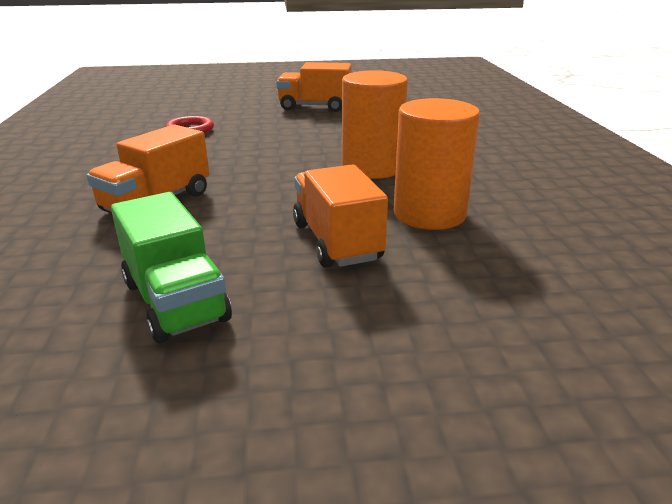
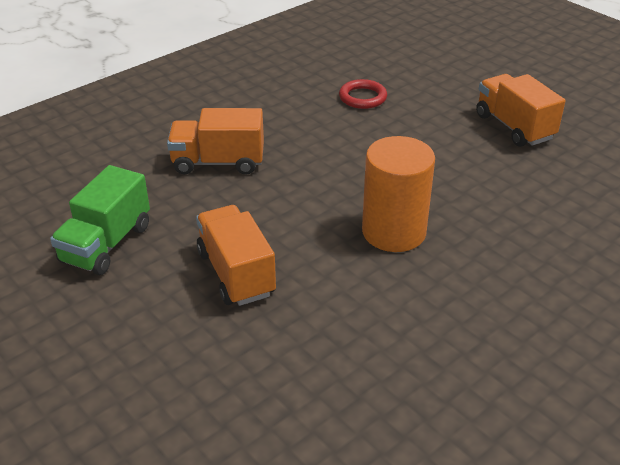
camera: 55 degrees right, 10 degrees up
(336, 241) = (236, 273): orange truck -> orange truck turned 60 degrees counterclockwise
(429, 214) = (330, 303): orange cylinder -> none

